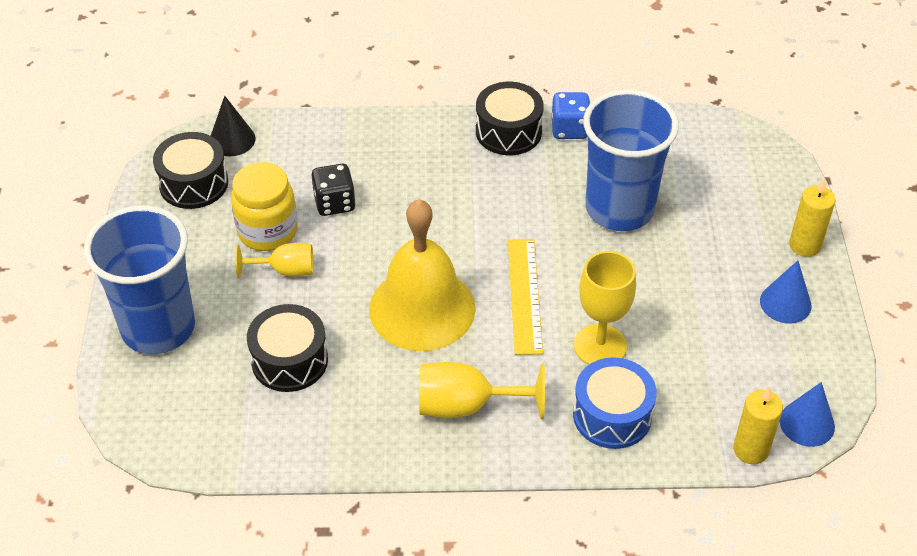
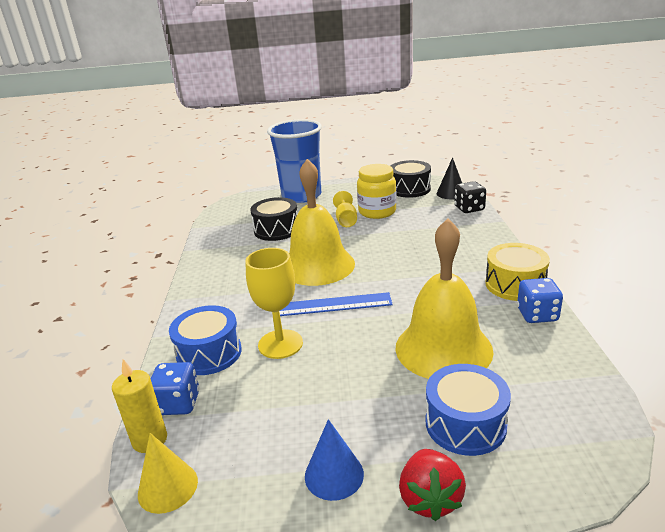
camera: 90 degrees right, 20 degrees down
(334, 203) = (407, 227): black dice -> black dice (469, 209)
(466, 406) = (232, 289): yellow goblet -> none
(508, 131) = (515, 284): black drum -> yellow drum
(525, 295) = (332, 305): yellow ruler -> blue ruler
(619, 209) = (443, 348): blue cup -> yellow bell
(698, 433) = (178, 403): none -> blue dice
(725, 211) = (465, 424): none -> blue drum
(805, 245) = (430, 499): yellow candle -> red strawberry
(807, 423) = (168, 487): blue cone -> yellow cone

